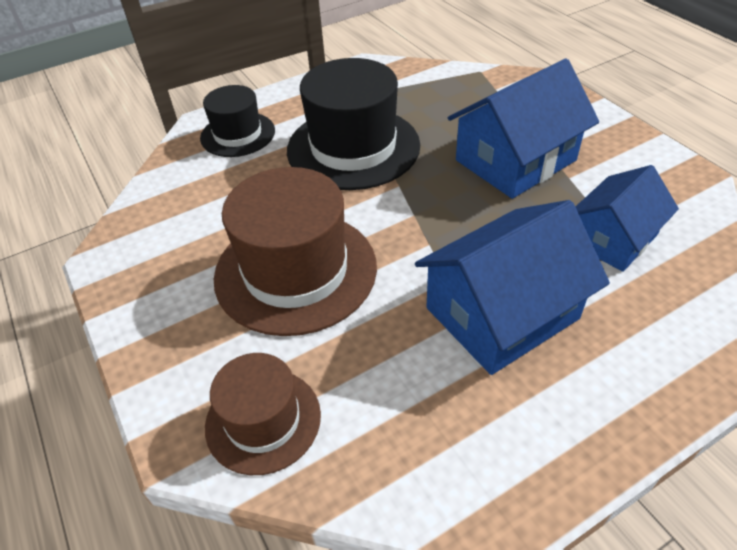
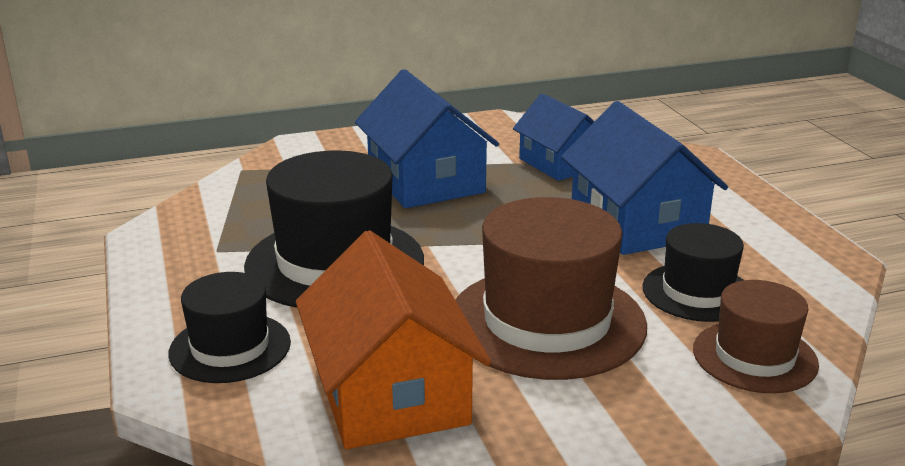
camera: 80 degrees left, 20 degrees down
(194, 209) = (391, 393): none -> orange house
(371, 371) = (697, 292): none -> black hat

